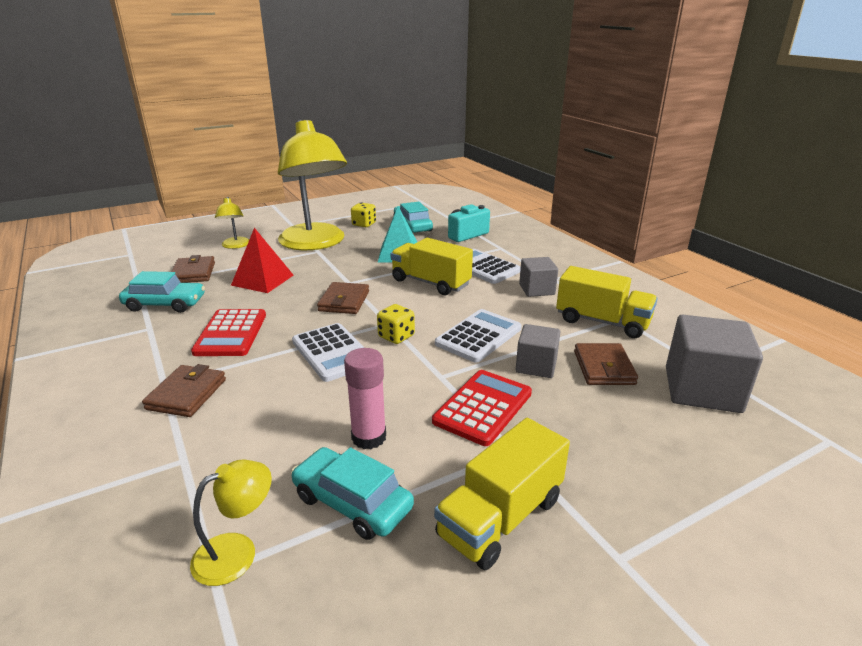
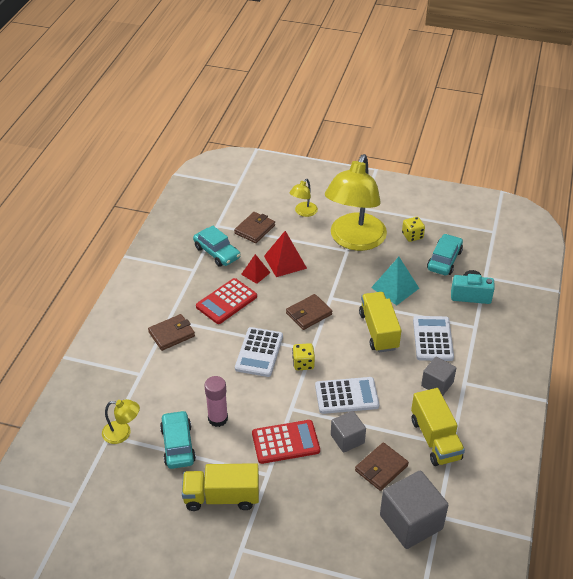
camera: 45 degrees right, 15 degrees up
(238, 299) = (255, 273): none -> red pyramid

